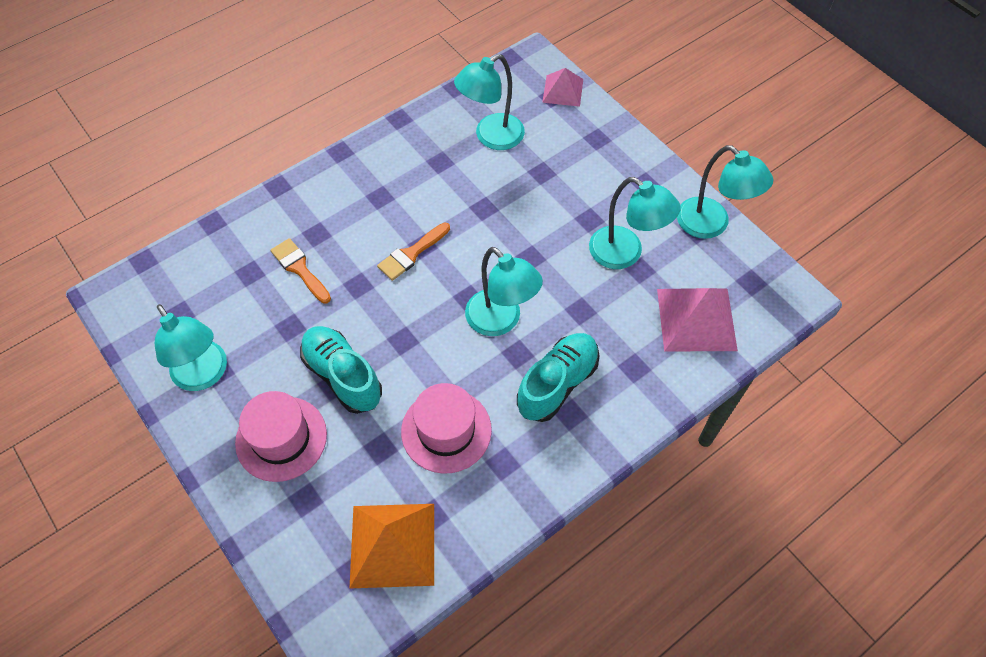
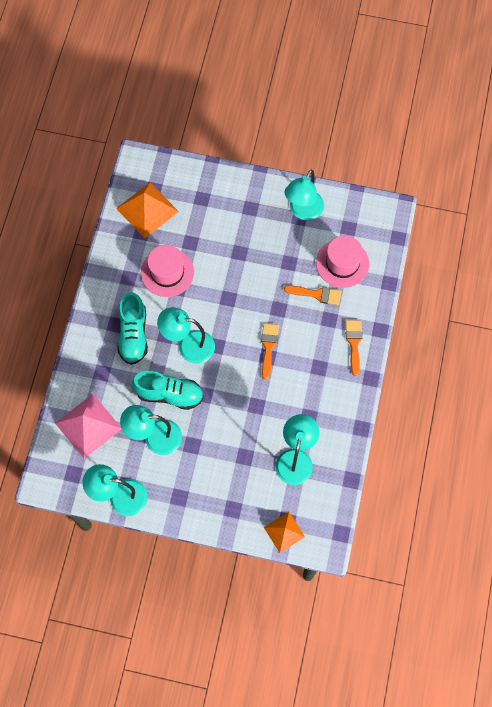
camera: 140 degrees right, 10 degrees up
(204, 375) = (303, 211): turquoise lamp -> turquoise lamp turned 75 degrees counterclockwise
(281, 438) = (238, 213): pink hat -> pink hat (342, 263)
(319, 193) = (354, 343): none -> orange brush
(342, 376) = (239, 260): turquoise shoe -> turquoise shoe (169, 394)
(563, 90) = (284, 532): pink pyramid -> orange pyramid

